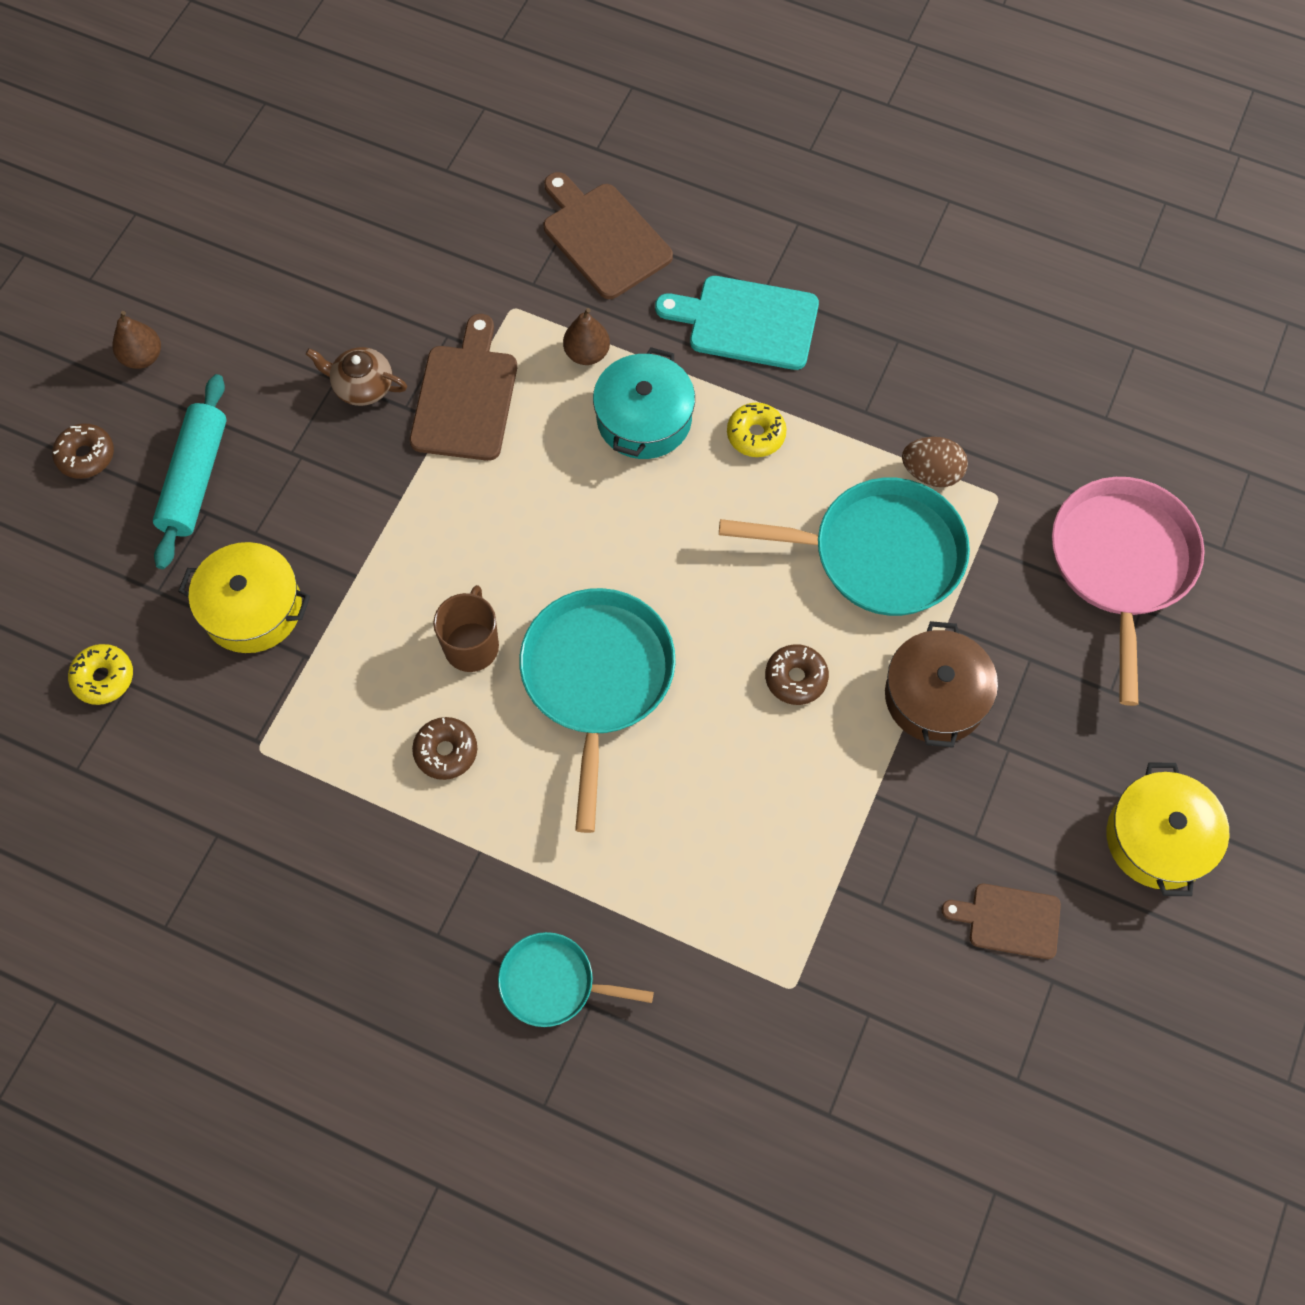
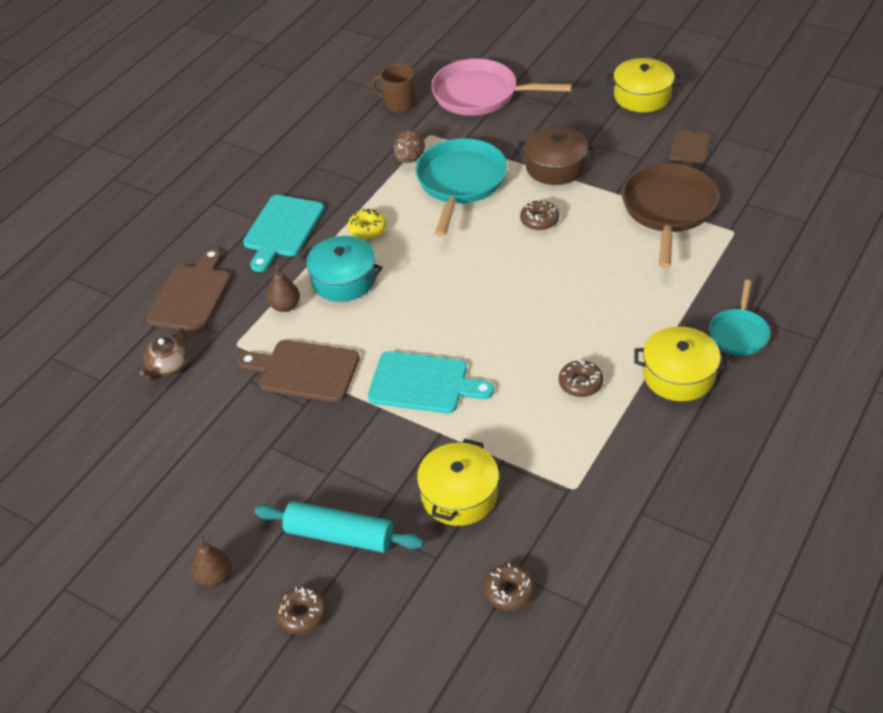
camera: 80 degrees left, 20 degrees down
(104, 678) = (509, 591): yellow donut -> brown donut
(362, 386) = (280, 430): brown teapot -> brown teapot (168, 366)
(443, 546) = (423, 384): none -> turquoise cutting board
(464, 889) = (678, 375): none -> yellow pot
(472, 645) = (502, 369): brown mug -> brown mug (399, 104)
(597, 679) = (533, 308): turquoise pan -> none
(603, 237) = (191, 295): brown cutting board -> brown cutting board turned 135 degrees clockwise
(839, 880) = (668, 210): none -> brown pan

